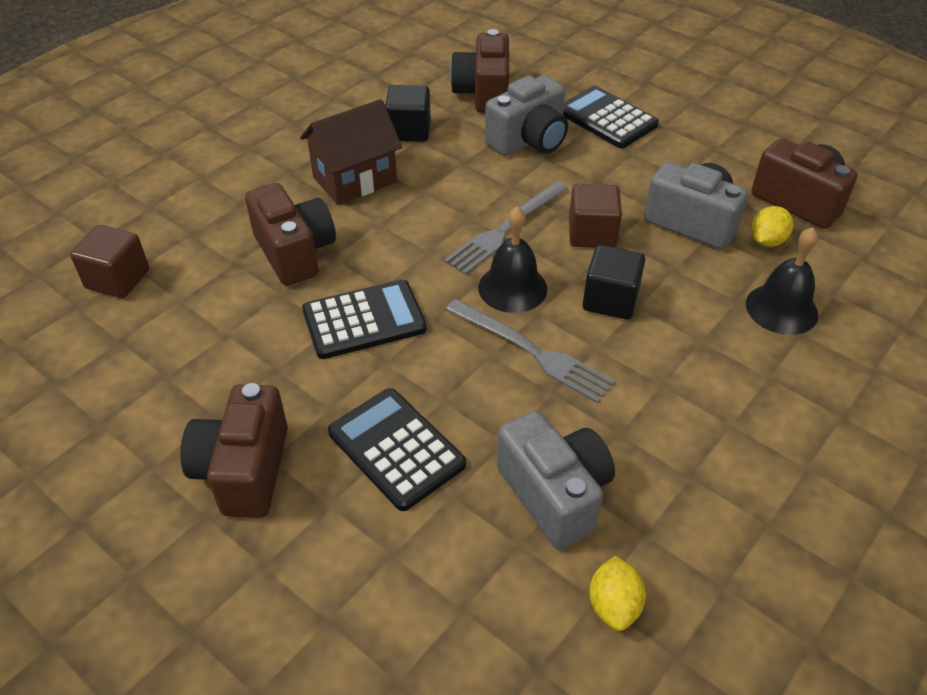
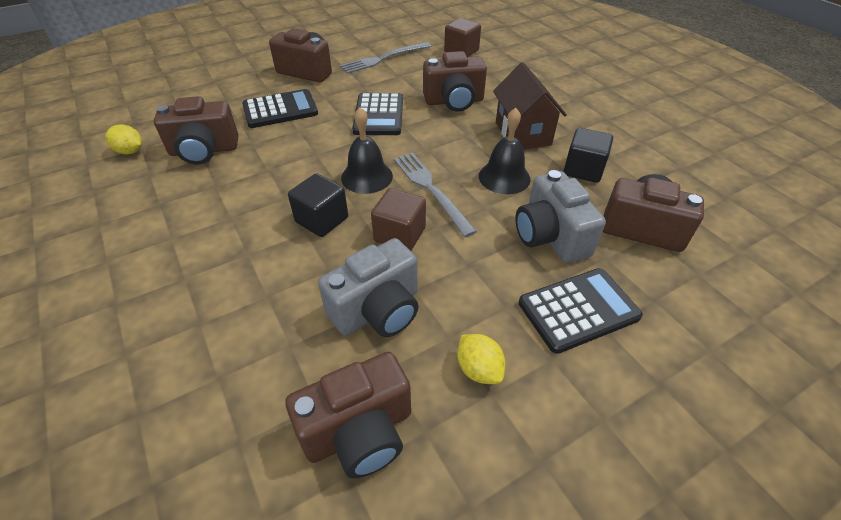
camera: 110 degrees right, 0 degrees up
(532, 352) = (304, 170): grey fork -> grey fork (383, 58)
(554, 494) = (204, 151): grey camera -> brown camera
(766, 241) = (318, 359): yellow lemon -> yellow lemon (479, 369)
(781, 309) = (234, 323): black bell -> black bell (504, 177)

